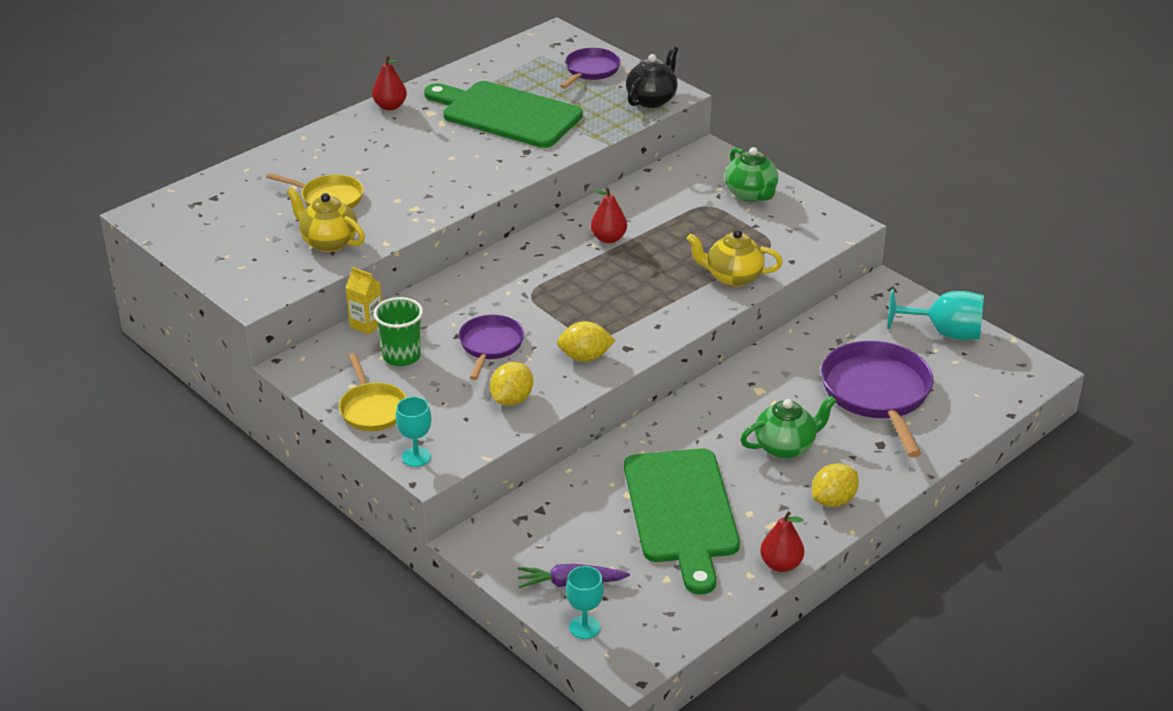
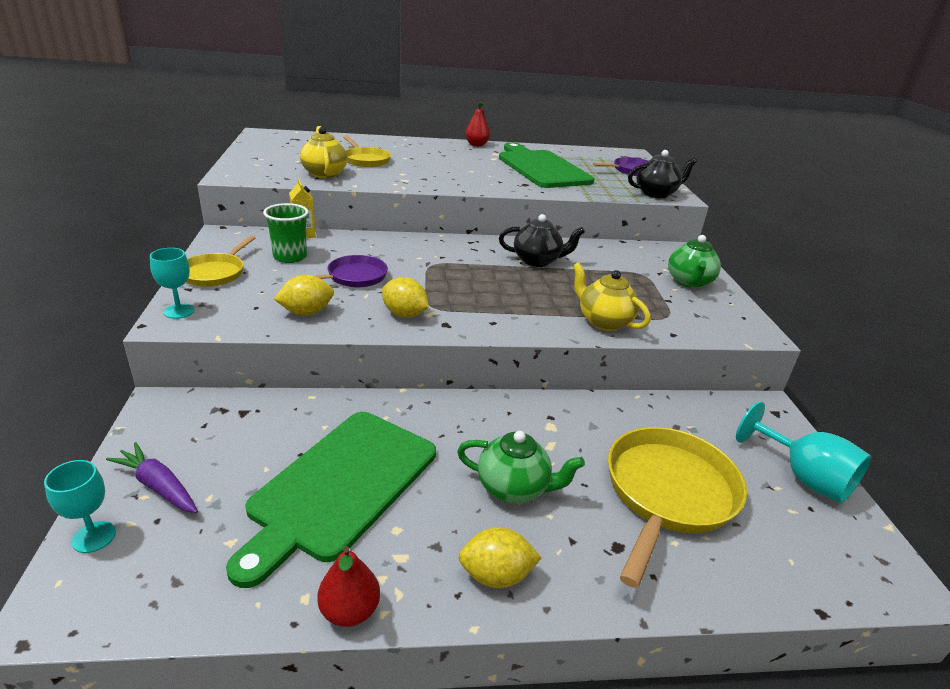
camera: 35 degrees right, 5 degrees down
(608, 238) = (537, 261): red pear -> black teapot
(877, 394) = (667, 494): purple pan -> yellow pan

